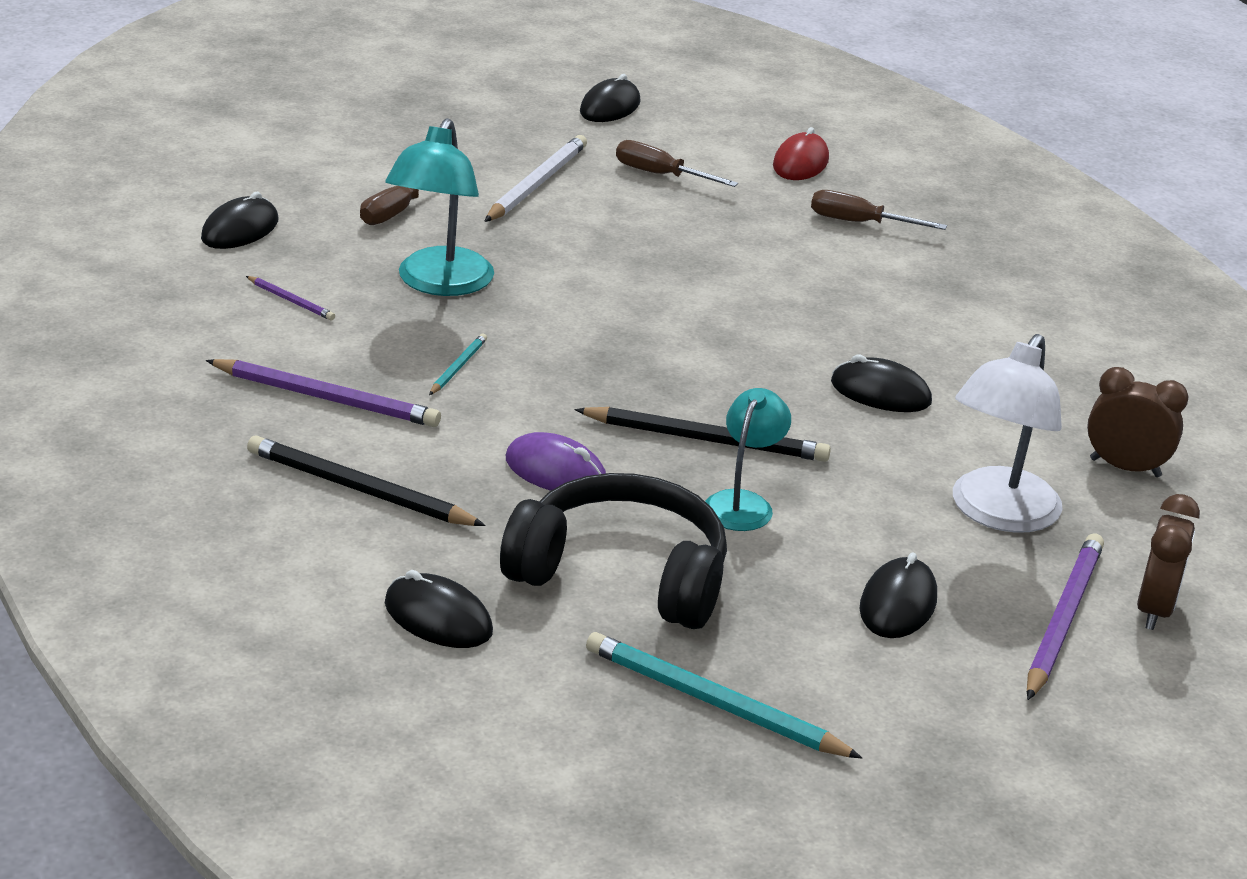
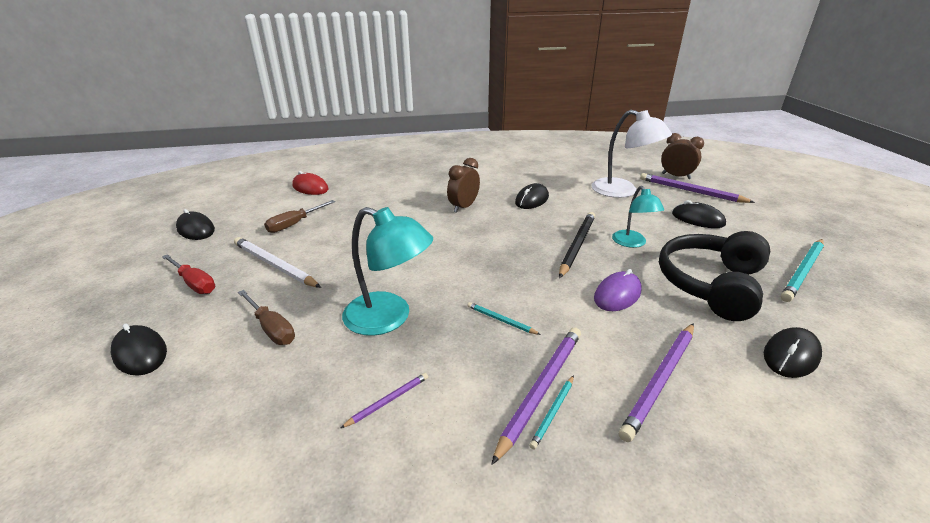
camera: 75 degrees left, 0 degrees up
(240, 230) = (245, 430): black mouse -> black mouse (140, 353)
(289, 406) = (553, 412): none -> turquoise pencil
(359, 489) = (660, 380): black pencil -> purple pencil
(475, 142) = (194, 283): none -> red screwdriver
(743, 503) = (632, 243): turquoise lamp -> turquoise lamp turned 135 degrees counterclockwise
(859, 223) = (379, 183): brown screwdriver -> none
(1125, 468) = (584, 166): brown clock -> brown clock (463, 207)

